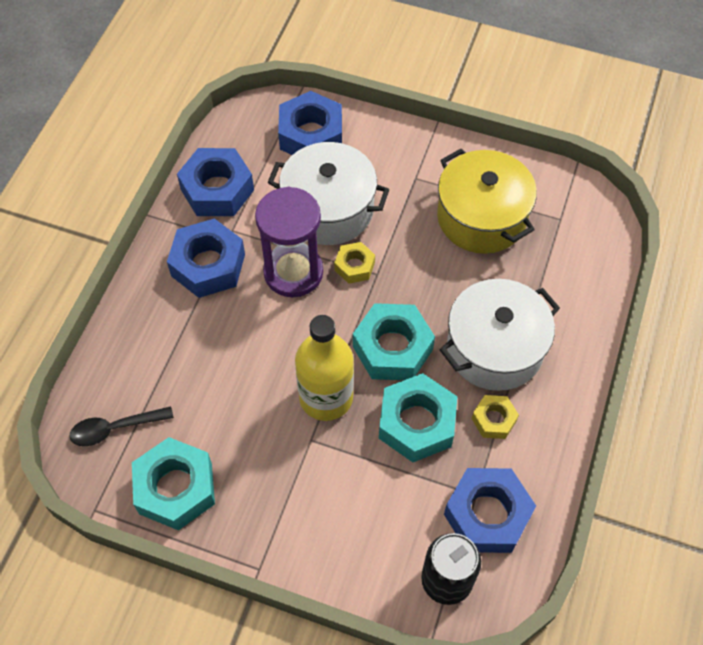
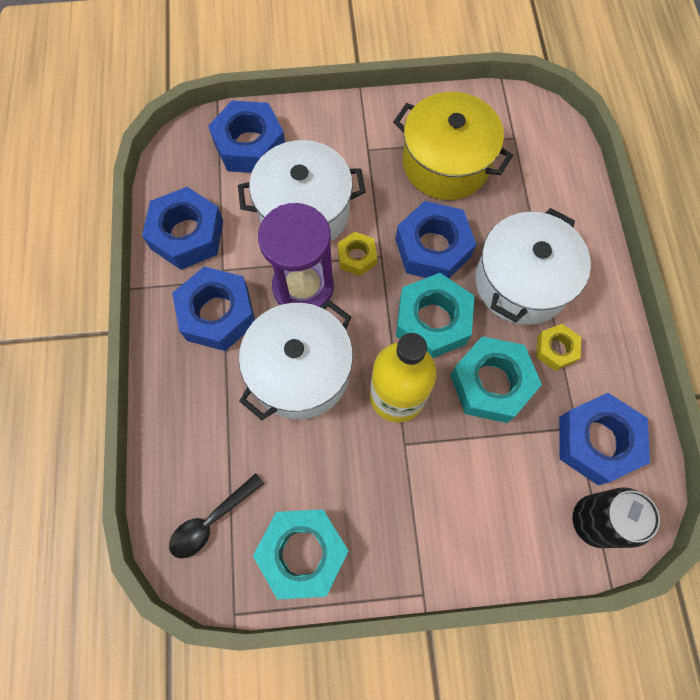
camera: 25 degrees left, 10 degrees up
(253, 341) = (300, 371): none -> white pot
(427, 286) = (432, 248): none -> blue nut

